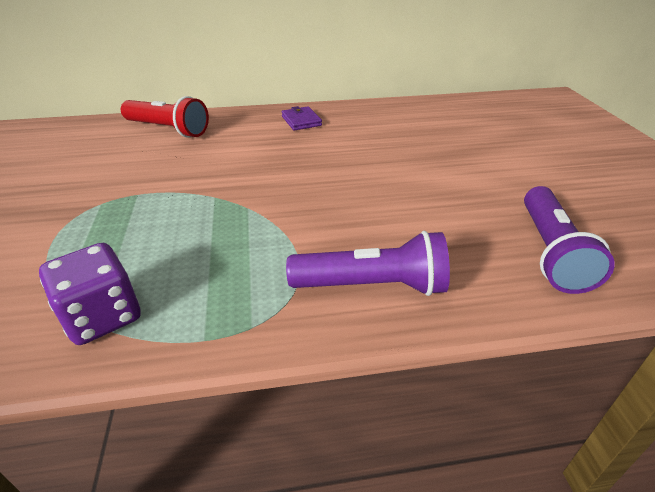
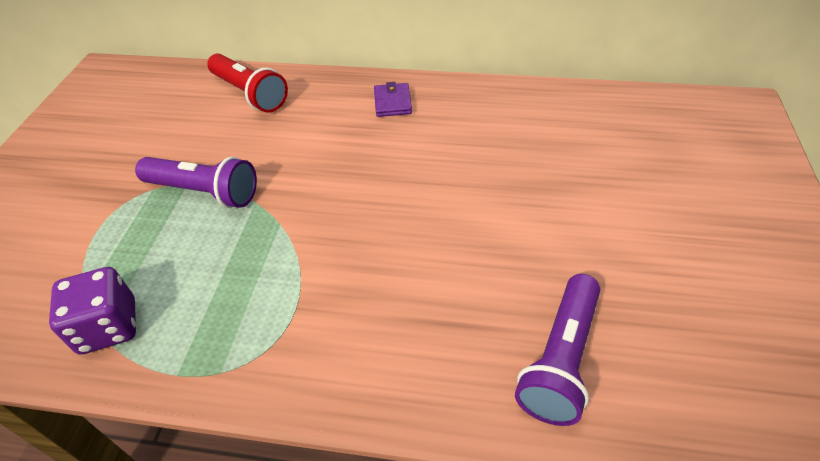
camera: 20 degrees right, 10 degrees up
(372, 286) = (348, 354): purple flashlight -> purple flashlight (204, 192)

